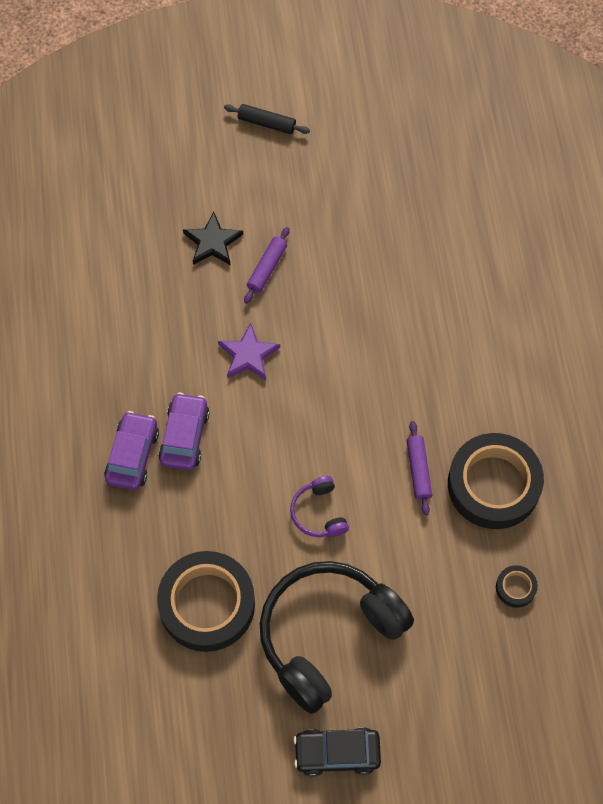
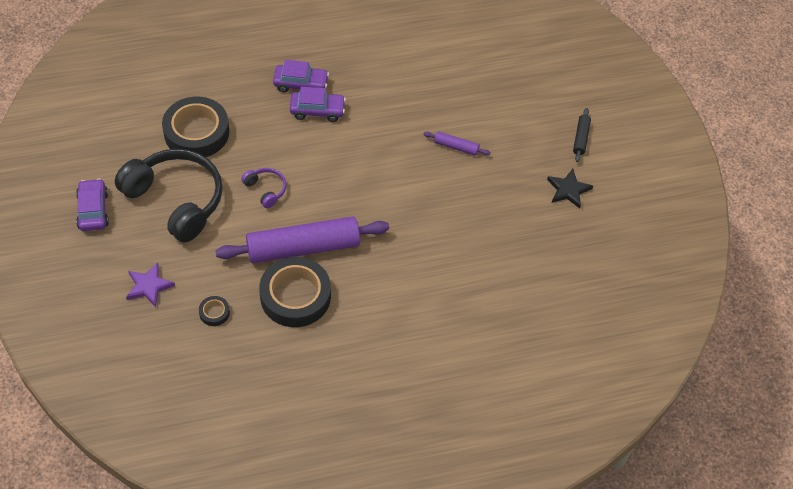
camera: 80 degrees right, 10 degrees down
(212, 242) = (472, 114): black star -> black star (568, 190)
(248, 355) = (384, 141): purple star -> purple star (149, 286)
(319, 513) = (266, 190): purple headphones -> purple headphones turned 75 degrees clockwise
(337, 753) = (93, 210): black car -> purple car
(418, 470) = (303, 248): purple rolling pin -> purple rolling pin, size x2.33

